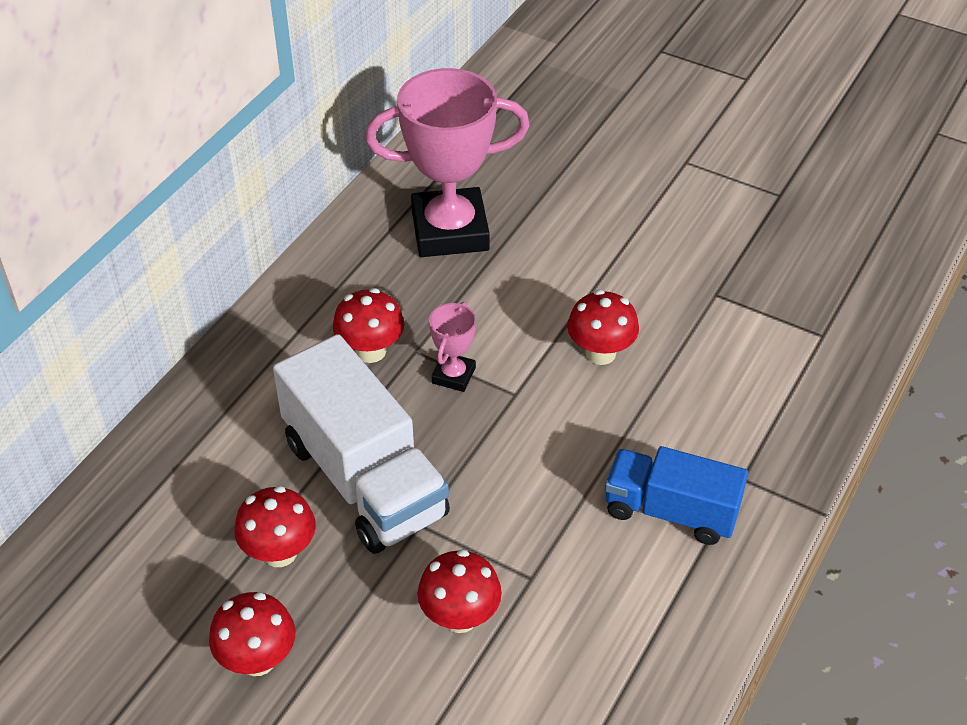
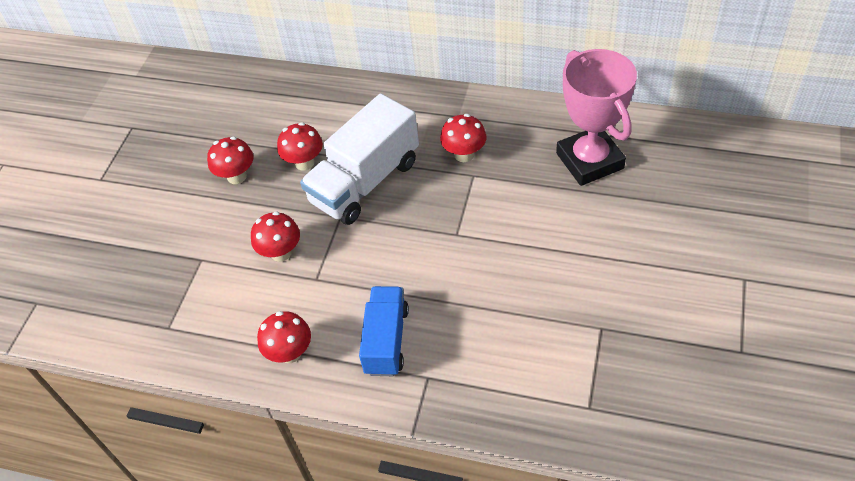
camera: 80 degrees right, 5 degrees up
(453, 375) = (460, 199): pink trophy -> none
(600, 353) = (511, 271): red mushroom -> red mushroom (290, 353)

